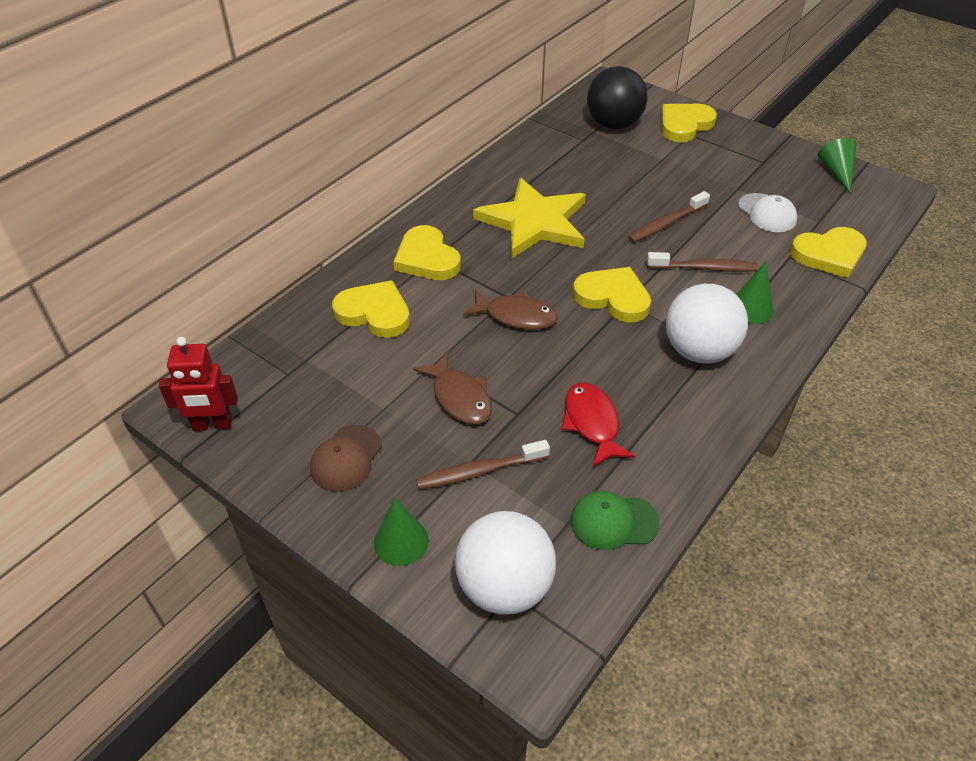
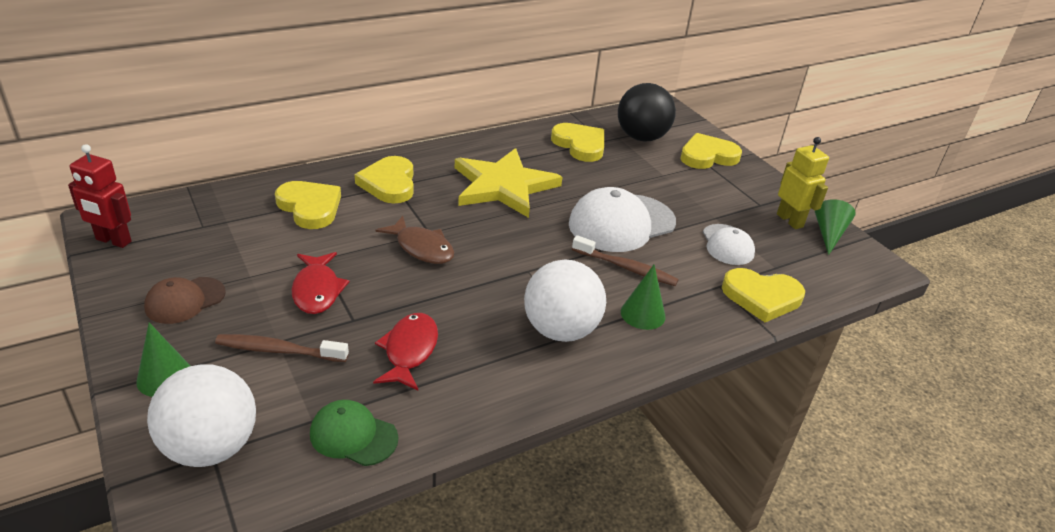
camera: 20 degrees right, 10 degrees down
(459, 397) = (317, 290): brown fish -> red fish
(613, 297) = (520, 262): yellow heart -> yellow heart (580, 145)
(666, 224) = (621, 223): brown toothbrush -> white cap
(798, 169) = (790, 220): none -> yellow robot

